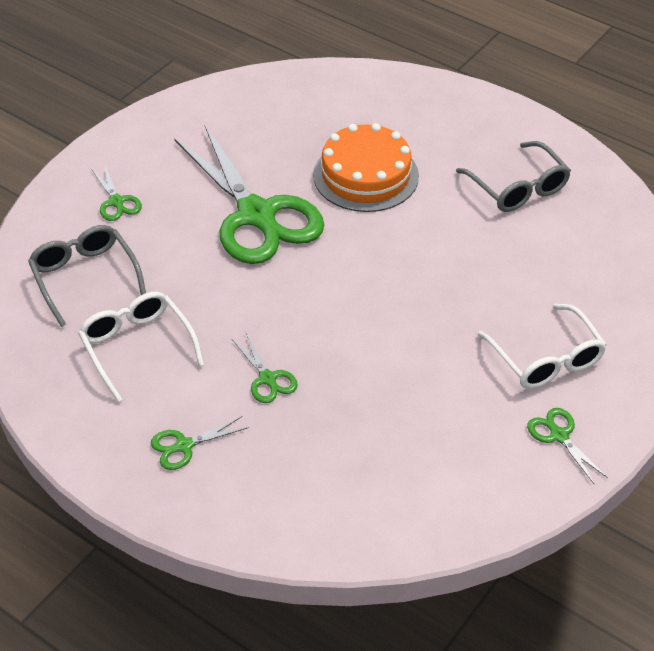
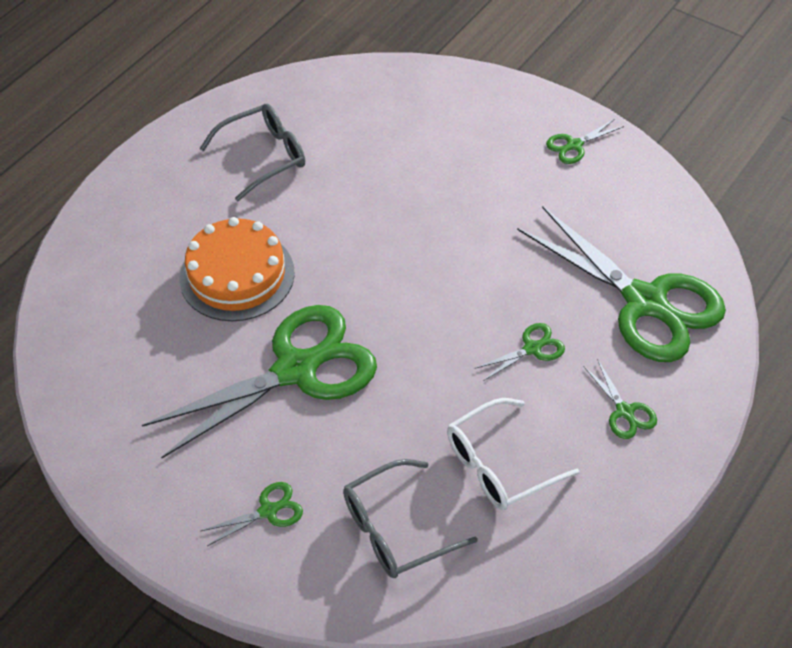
camera: 90 degrees left, 5 degrees up
(323, 478) = (645, 302): none -> green scissors
(546, 359) = (488, 148): white glasses -> none

